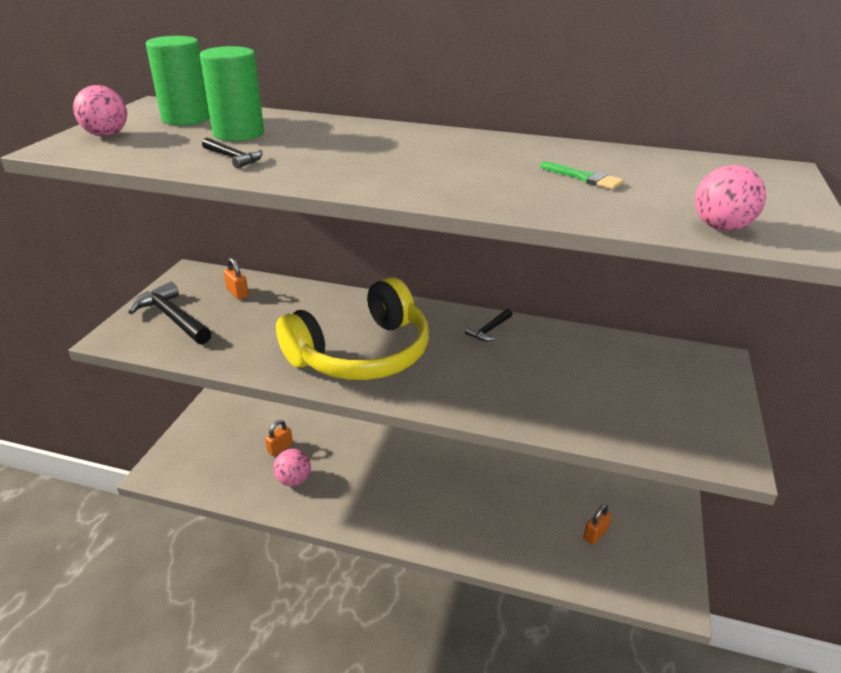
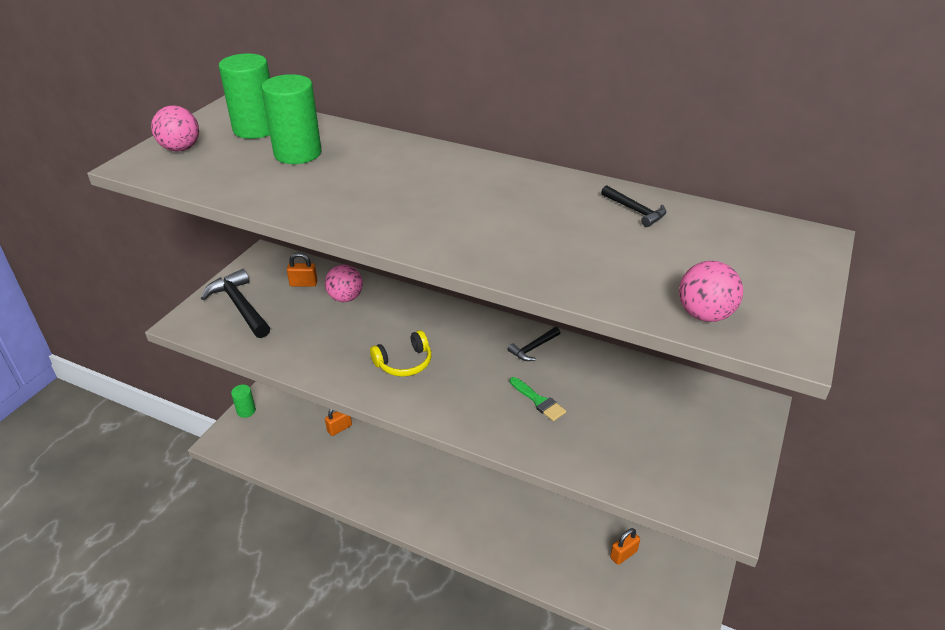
camera: 10 degrees right, 5 degrees up
(176, 442) = (246, 411): none -> green cylinder
(233, 158) = (284, 187): black hammer -> black hammer (635, 211)
(237, 293) = (303, 283): orange padlock -> orange padlock turned 60 degrees counterclockwise
(293, 480) = (346, 462): pink ball -> pink ball (345, 298)
(362, 354) = (404, 363): yellow headphones -> yellow headphones, size x0.44
(584, 178) = (603, 237): green brush -> green brush (539, 401)

